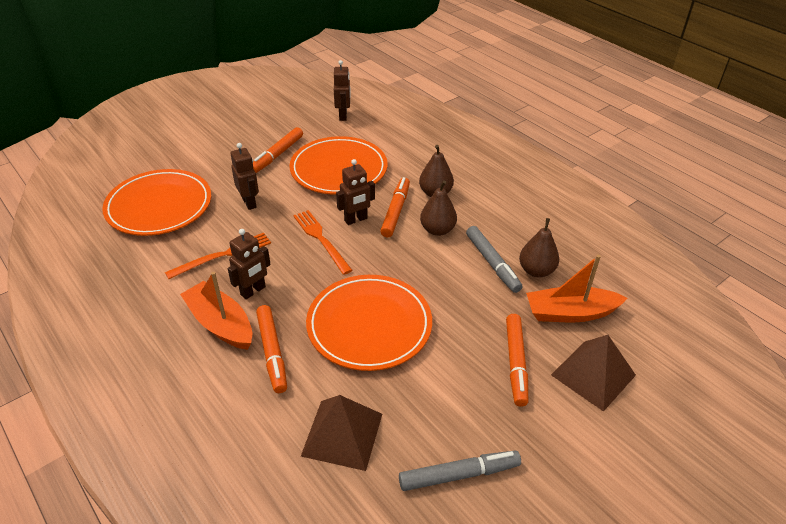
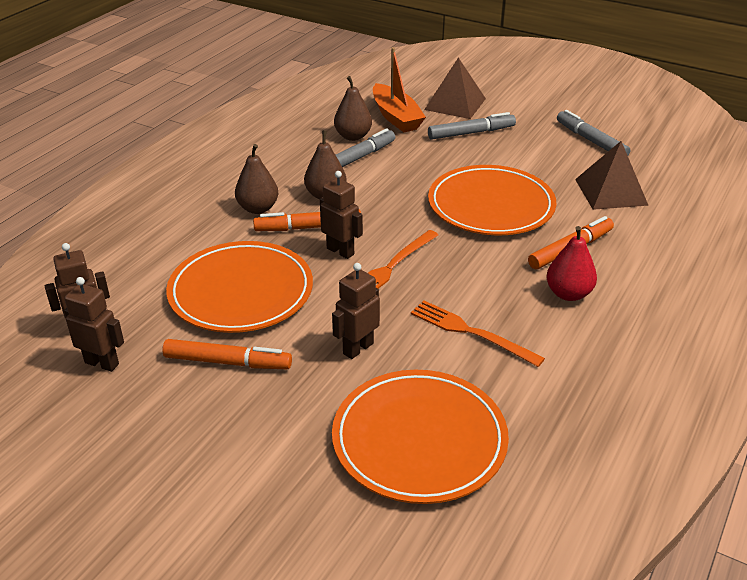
camera: 110 degrees left, 5 degrees down
(220, 324) = (568, 294): orange boat -> red pear
(253, 291) = (507, 288): brown robot -> brown robot (102, 363)
(516, 363) = (471, 133): orange marker -> grey marker

